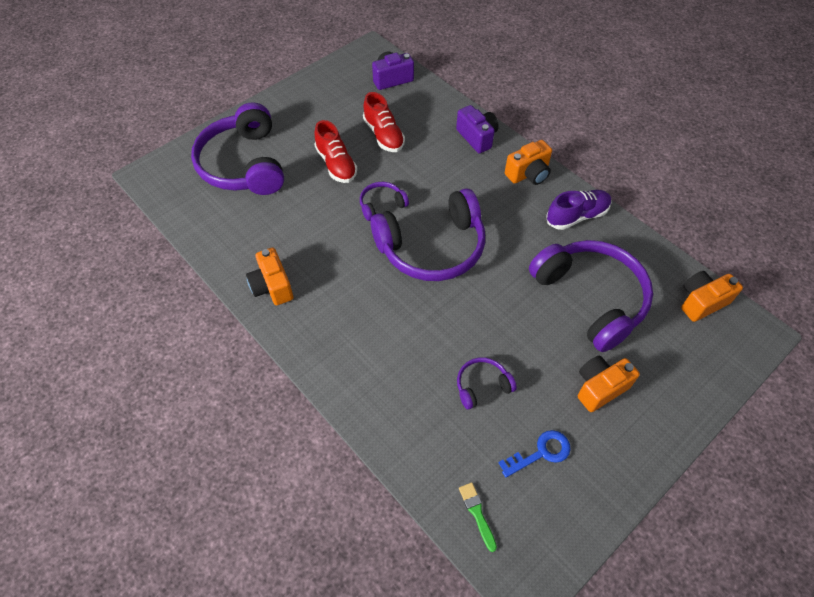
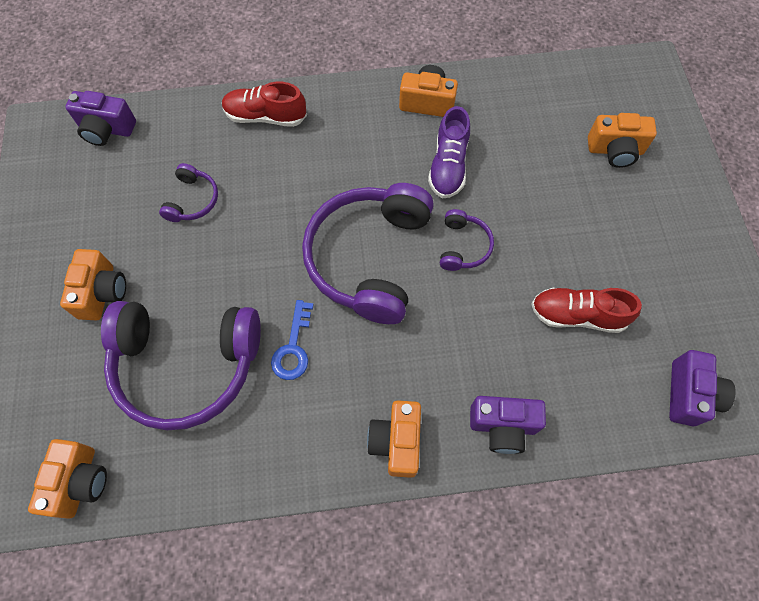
camera: 125 degrees right, 10 degrees up
(243, 164) = (615, 150): purple headphones -> orange camera
(336, 164) = (557, 236): red shoe -> red shoe (265, 116)
(477, 513) = (106, 129): green brush -> purple camera
(541, 452) = (101, 202): blue key -> blue key (293, 347)
(577, 216) = (292, 445): purple shoe -> purple shoe (448, 166)

